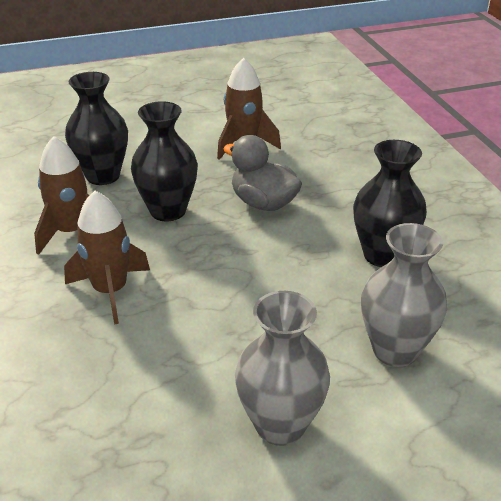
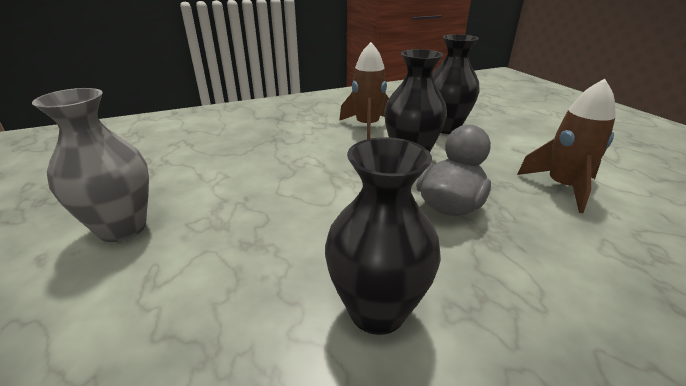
camera: 85 degrees right, 5 degrees down
(110, 291) = (301, 145): brown rocket -> none
(395, 350) = (184, 314): grey vase -> none

